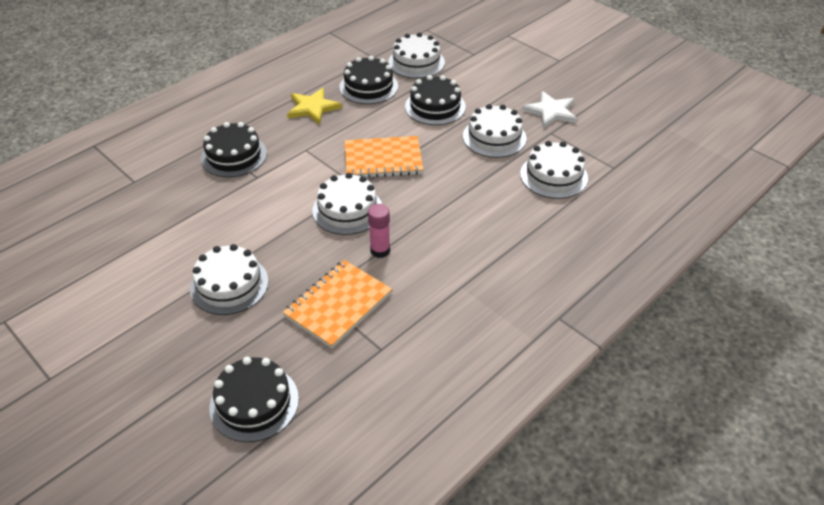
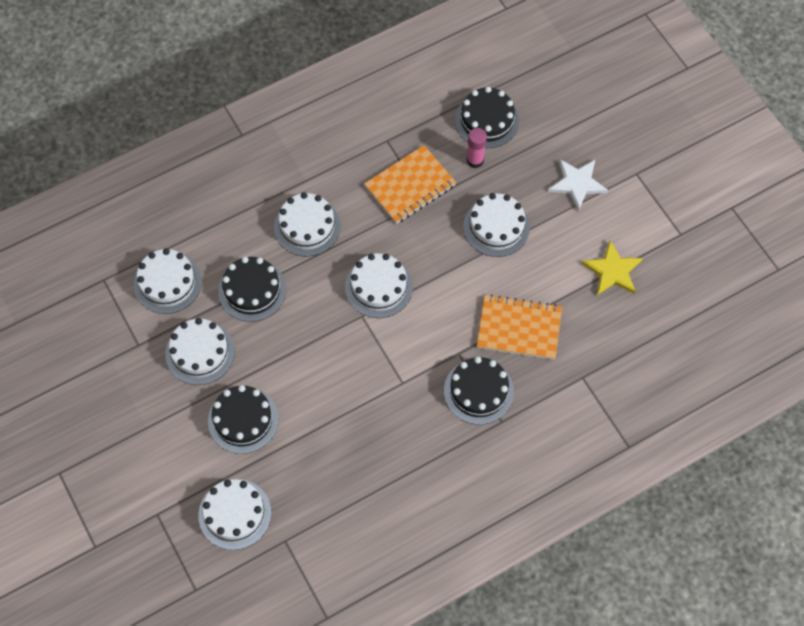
camera: 165 degrees left, 20 degrees up
(313, 108) = (381, 453): yellow star -> yellow star (612, 271)
(368, 87) = (307, 477): black cake -> black cake (252, 290)
(380, 250) = (361, 232): pink glue stick -> pink glue stick (475, 160)
(383, 160) = (326, 347): orange notebook -> orange notebook (519, 328)
(440, 244) = (307, 226): none -> white cake
(551, 111) = (120, 378): white star -> white star (577, 183)

